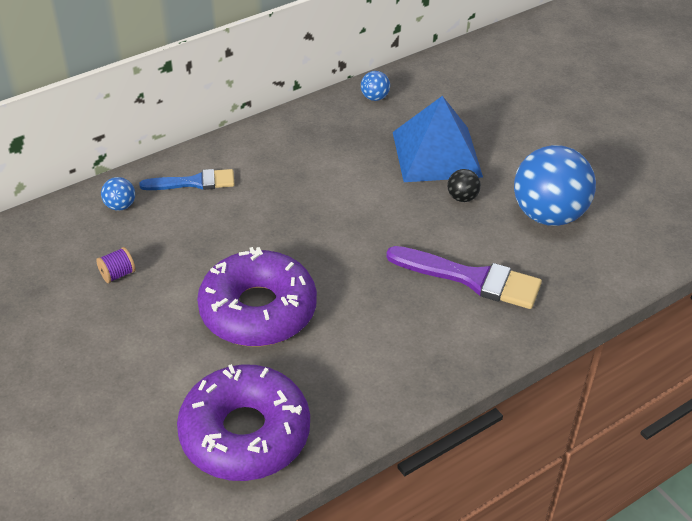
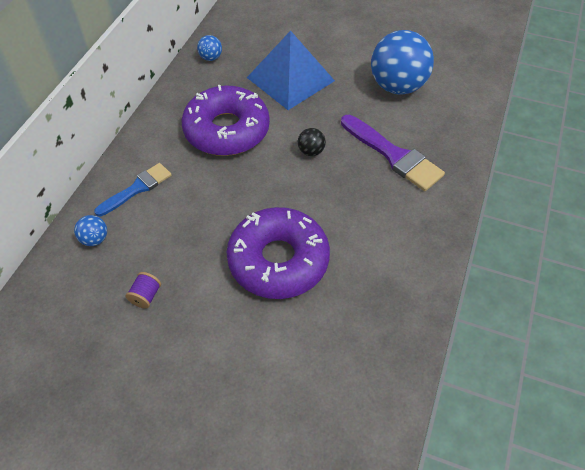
camera: 35 degrees left, 10 degrees up
(245, 433) = (357, 359): purple donut -> purple donut (227, 130)
(462, 197) = (335, 101): black ball -> black ball (311, 151)
(471, 278) = (393, 155): purple brush -> purple brush turned 60 degrees clockwise

